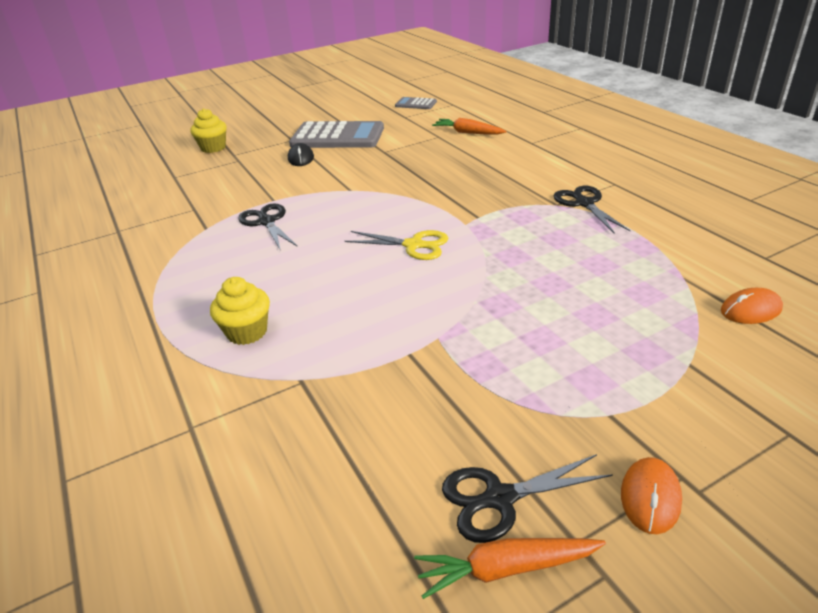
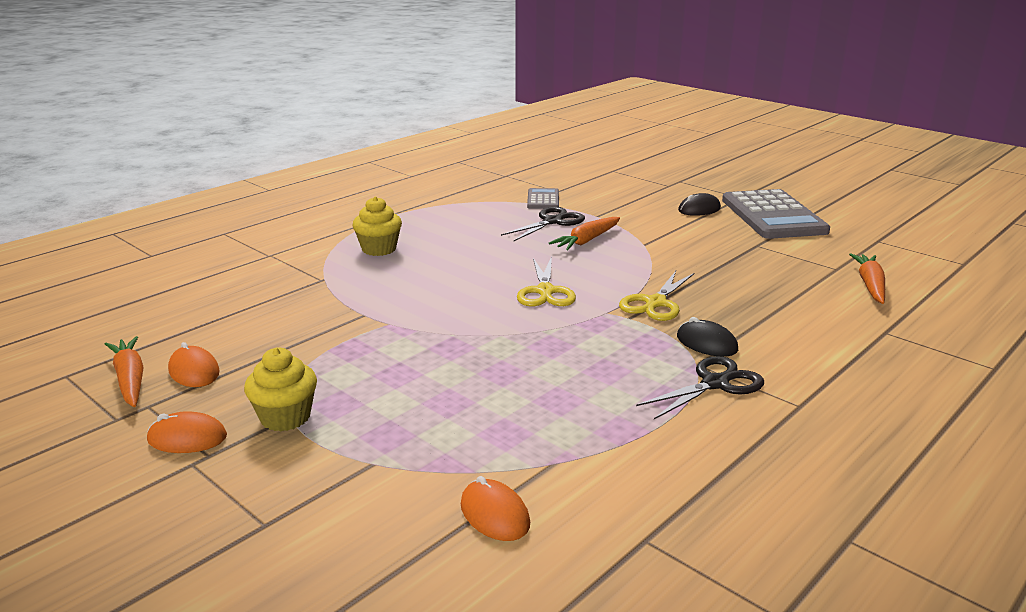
camera: 70 degrees right, 10 degrees down
(213, 148) = (687, 170): yellow cupcake -> yellow cupcake (285, 417)
(323, 212) = (587, 241): none -> orange carrot
(416, 104) = (931, 241): grey calculator -> grey calculator (543, 200)
(459, 203) = (655, 303): none -> yellow scissors
(500, 498) = (194, 371): black scissors -> orange mouse
(528, 196) = (706, 343): none -> black mouse

